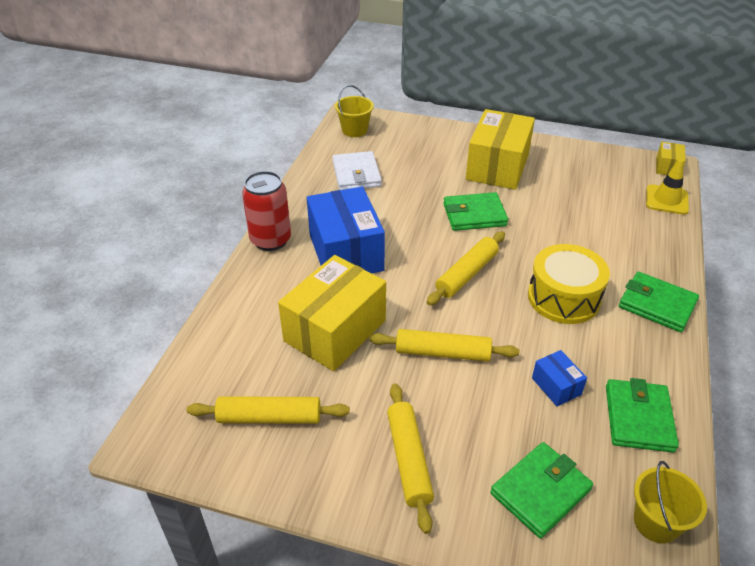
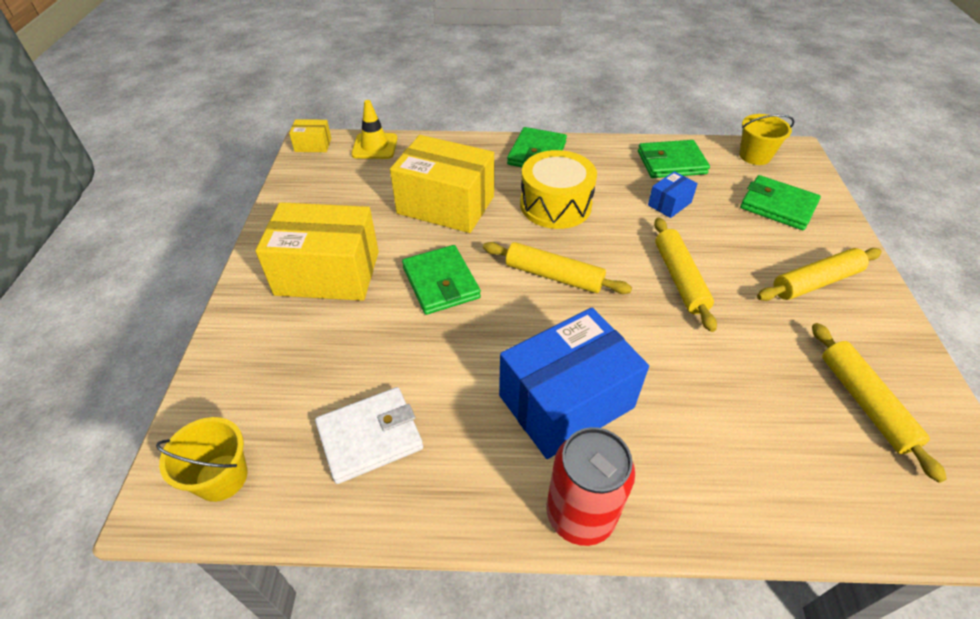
camera: 105 degrees left, 5 degrees up
(335, 331) = (708, 376): yellow box -> yellow box (446, 205)

